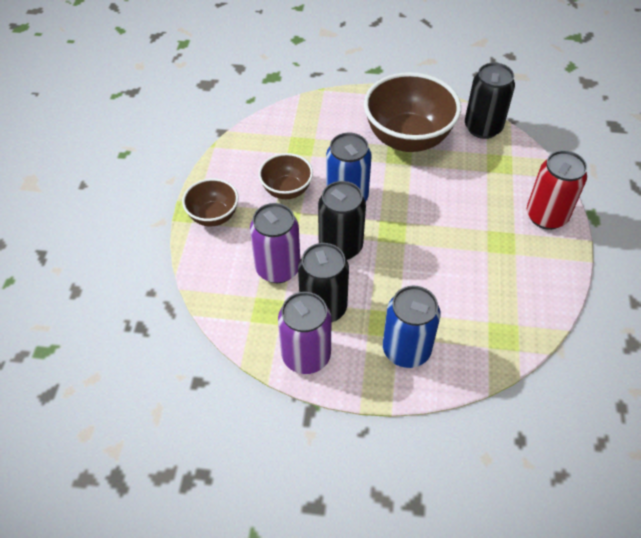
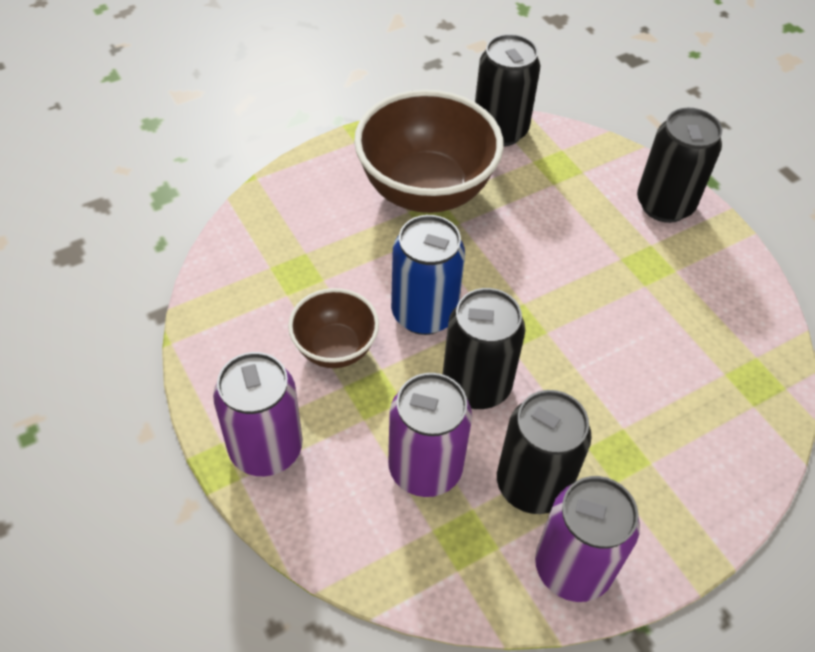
camera: 40 degrees left, 0 degrees up
(213, 216) = (266, 449): brown bowl -> purple can
(406, 350) = (676, 473): blue can -> none
(546, 216) = (664, 205): red can -> black can

